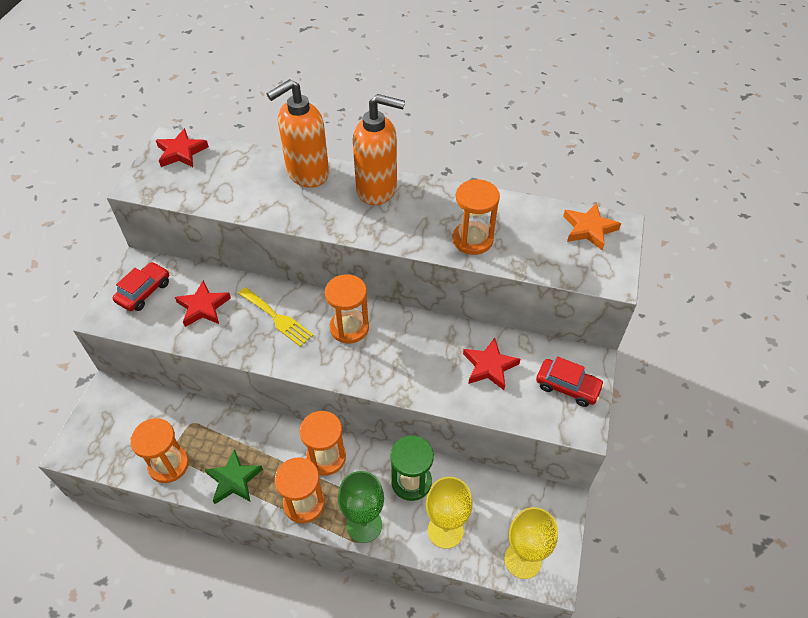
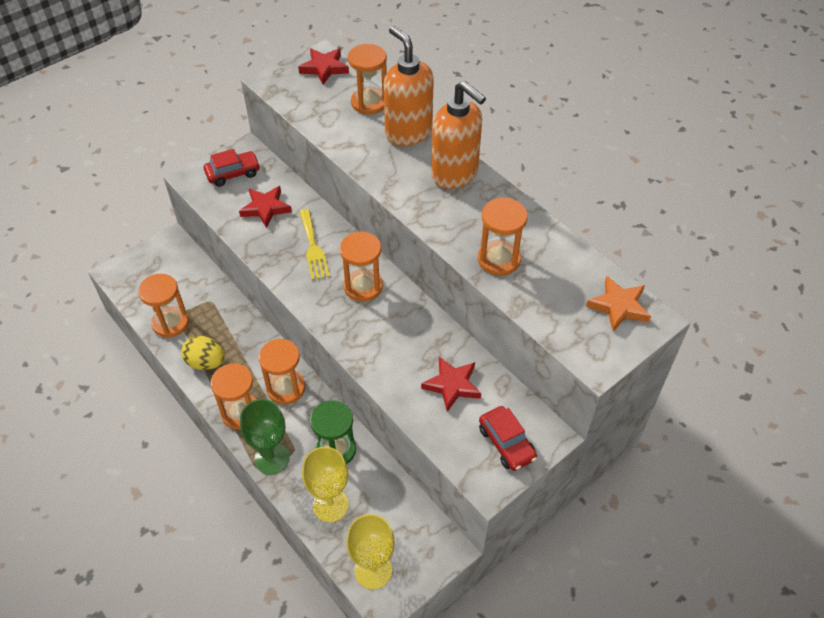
camera: 35 degrees right, 0 degrees up
(234, 480) = (206, 362): green star -> yellow egg
(250, 164) = (369, 102): none -> orange hourglass
(307, 174) = (408, 133): orange soap dispenser -> orange soap dispenser turned 60 degrees clockwise

